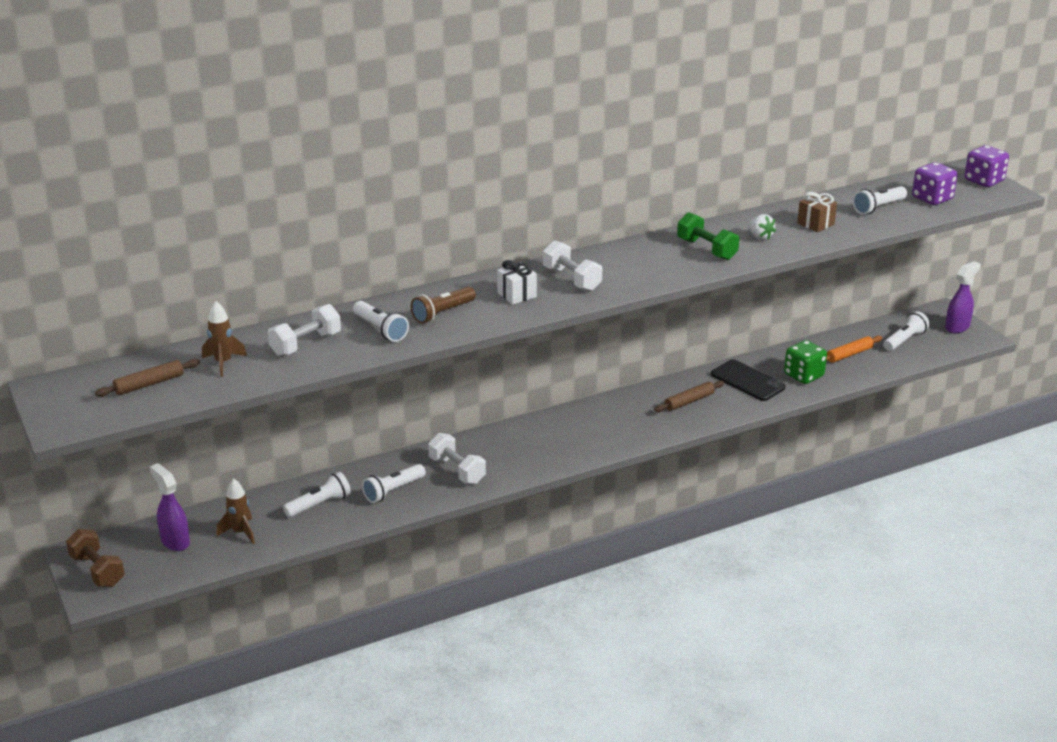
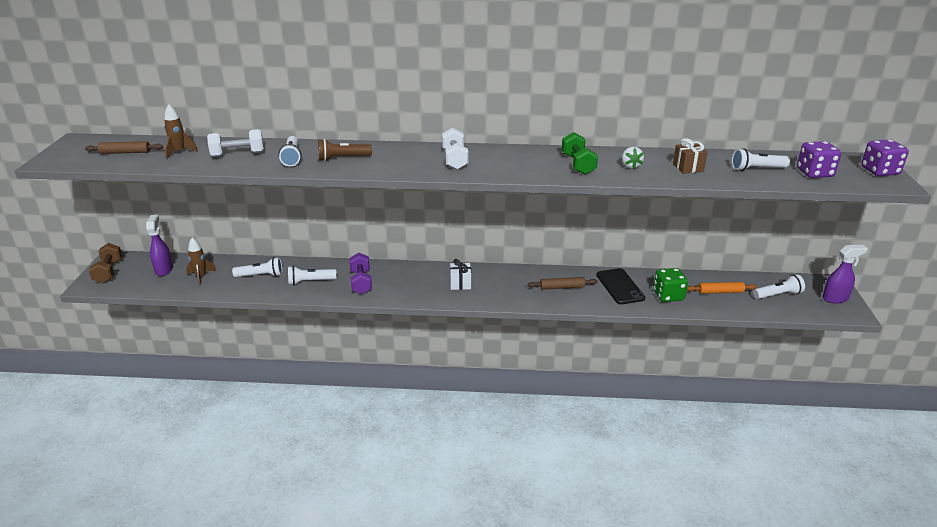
camera: 30 degrees right, 0 degrees up
(457, 470) = (361, 282): white dumbbell -> purple dumbbell
(517, 295) = (405, 159): white gift -> white gift (460, 284)

